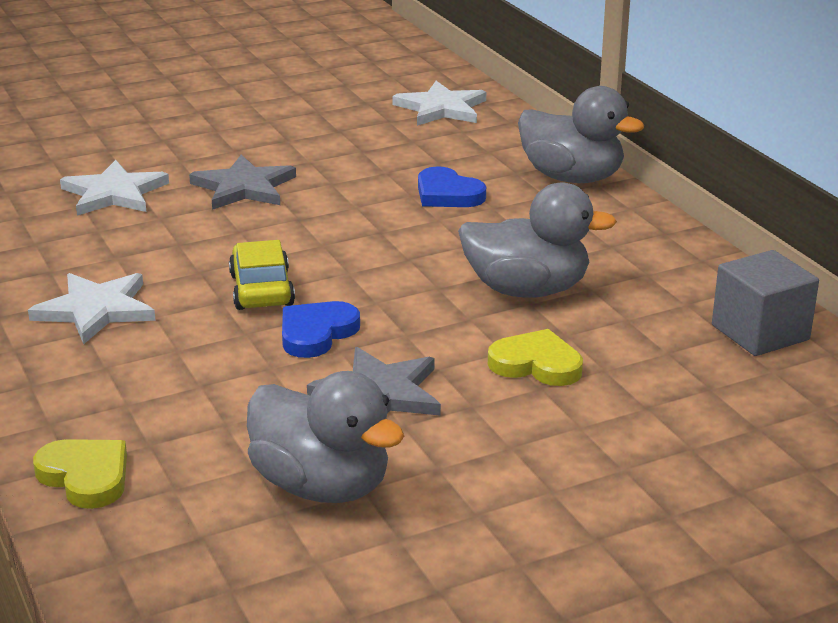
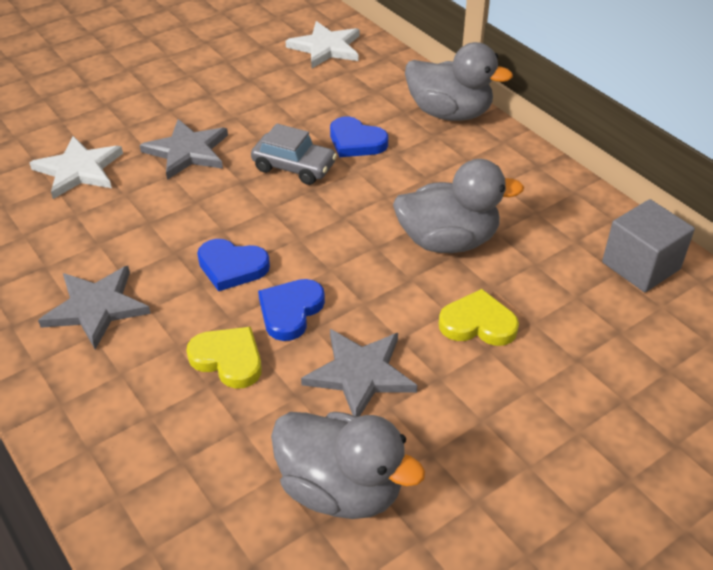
camera: 10 degrees left, 15 degrees up
(85, 476) = (135, 508): yellow heart -> yellow heart (228, 359)
(96, 310) = (96, 308): white star -> grey star
(261, 290) = (232, 267): yellow car -> blue heart
(365, 210) = (294, 167): none -> grey car

